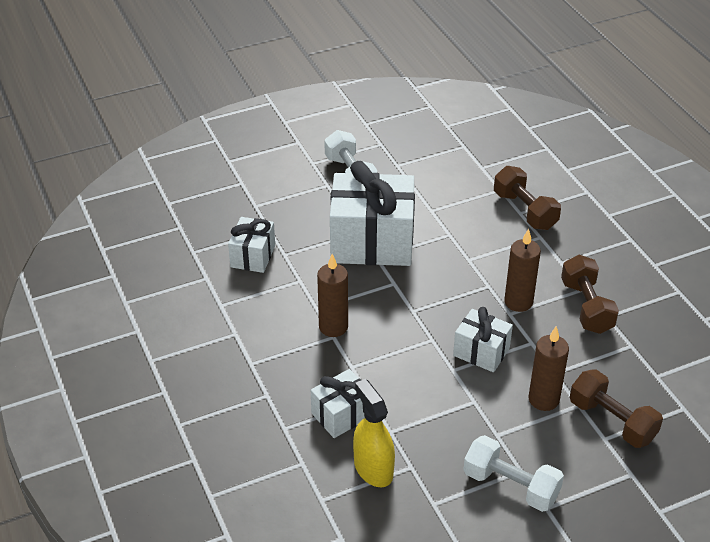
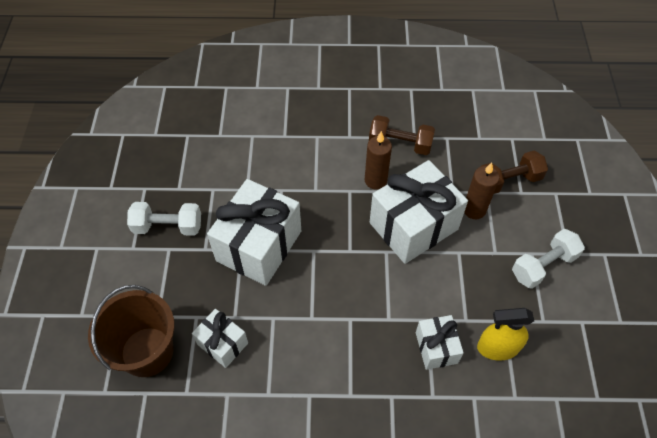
camera: 65 degrees left, 15 degrees up
(217, 212) = (147, 351): none -> brown bucket
(333, 327) = (340, 314): brown candle -> none
(481, 352) = (413, 226): white gift -> white gift, size x1.93
(525, 211) = (284, 132): brown dumbbell -> none

